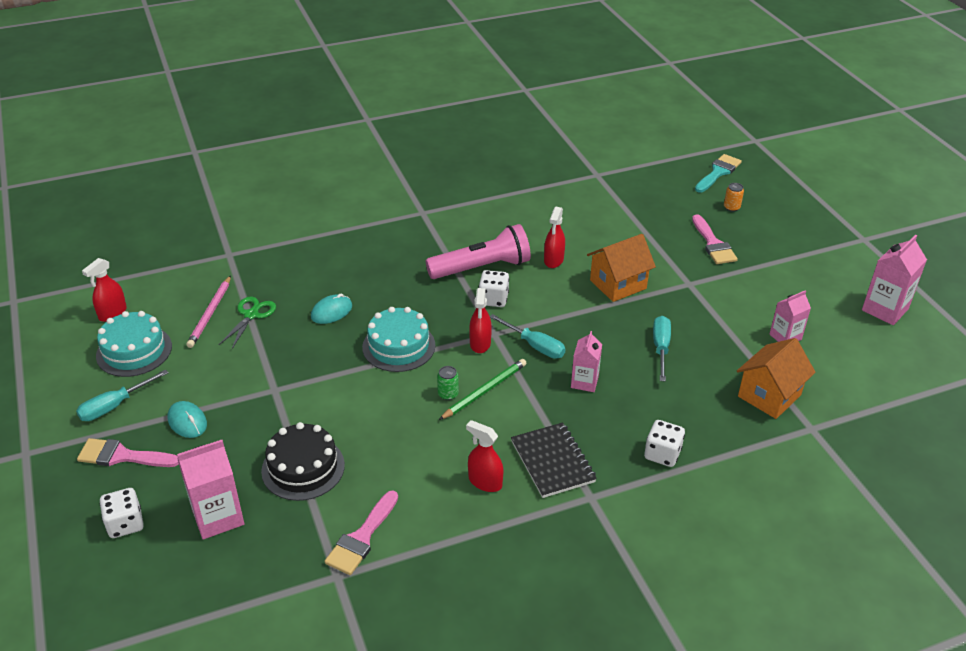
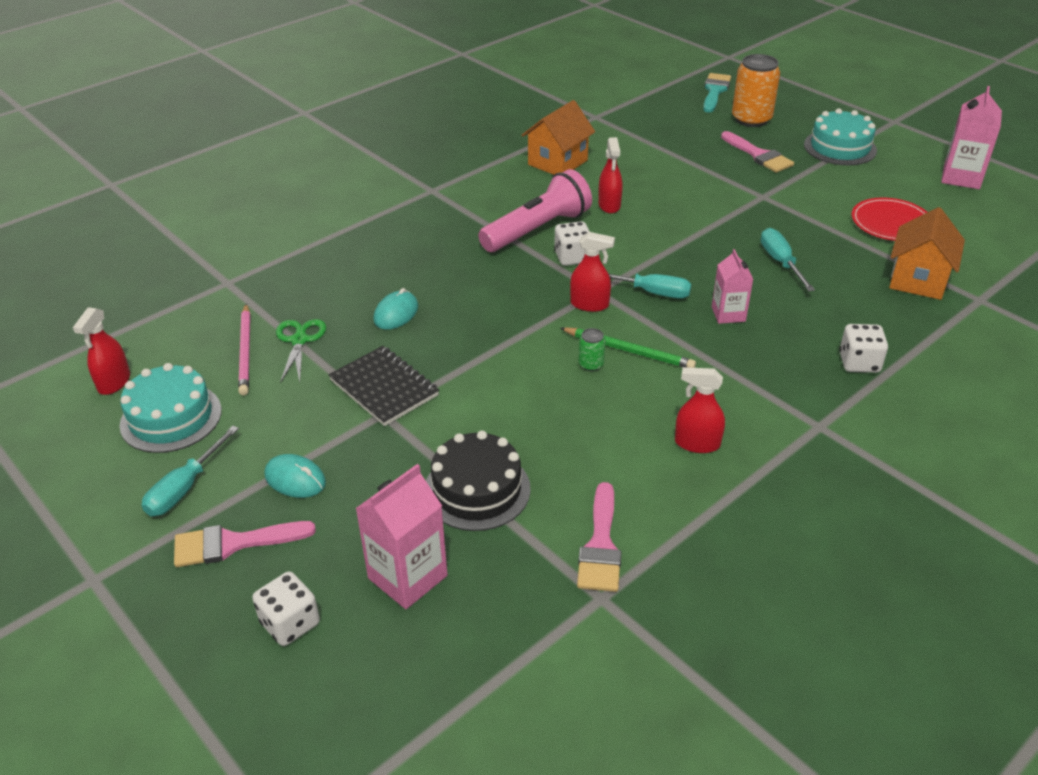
camera: 20 degrees left, 0 degrees up
(398, 346) = (500, 330): turquoise cake -> turquoise cake (840, 147)
(480, 343) = (589, 304): red spray bottle -> red spray bottle turned 60 degrees counterclockwise
(484, 391) = (629, 350): green pencil -> green pencil turned 90 degrees clockwise
(552, 462) = (754, 402): black notebook -> black notebook (384, 388)
(618, 284) = (692, 213): orange house -> orange house (557, 162)
(731, 207) = (751, 119): orange can -> orange can, size x2.20
(785, 337) = (891, 223): pink carton -> red plate

